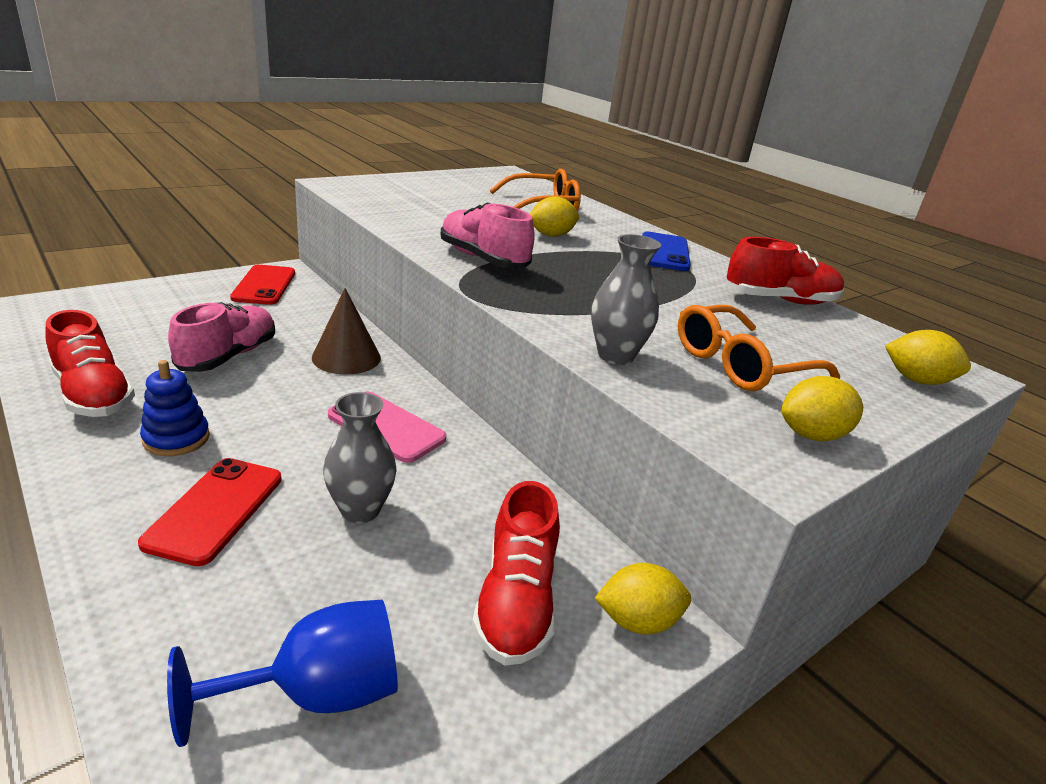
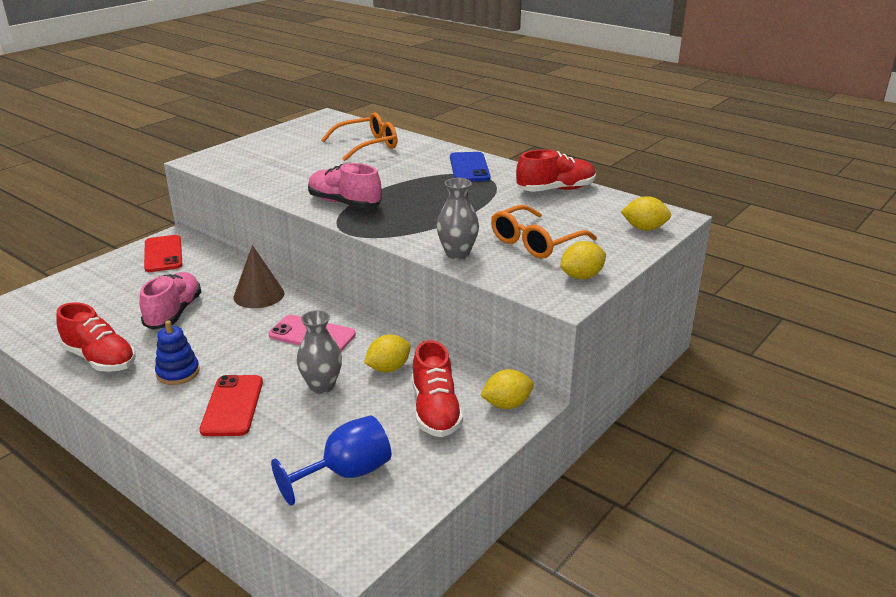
camera: 10 degrees left, 0 degrees up
(551, 235) = (384, 171): yellow lemon -> yellow lemon (388, 368)

